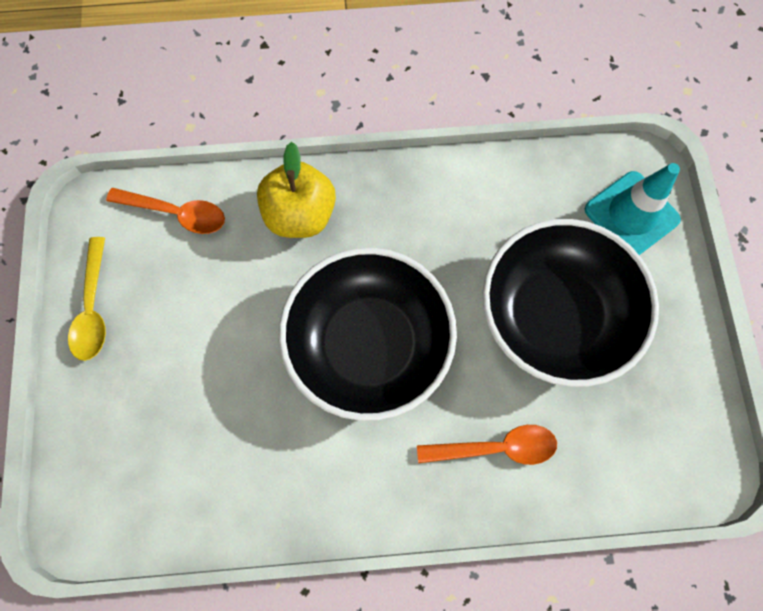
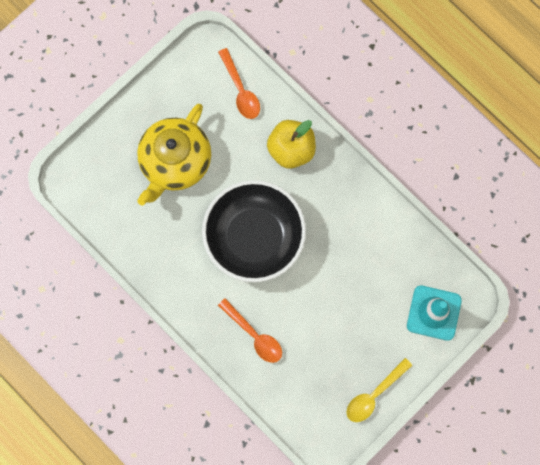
camera: 50 degrees right, 5 degrees up
(93, 308) = (163, 96): yellow spoon -> yellow spoon (374, 394)
(187, 362) = (175, 162): none -> yellow teapot
(554, 315) = (344, 314): black bowl -> none

